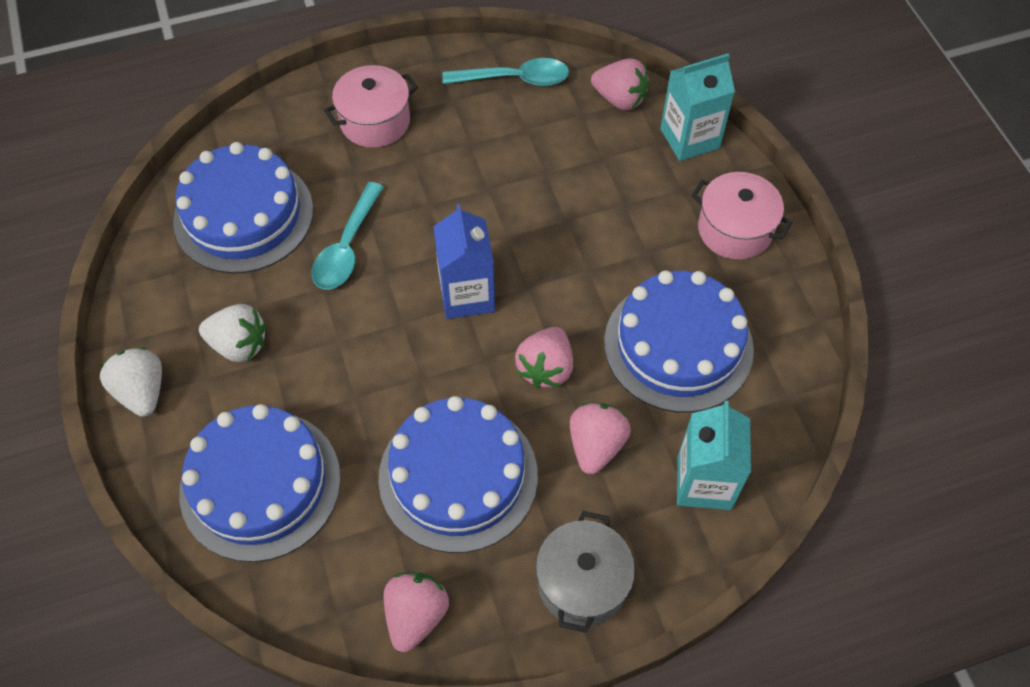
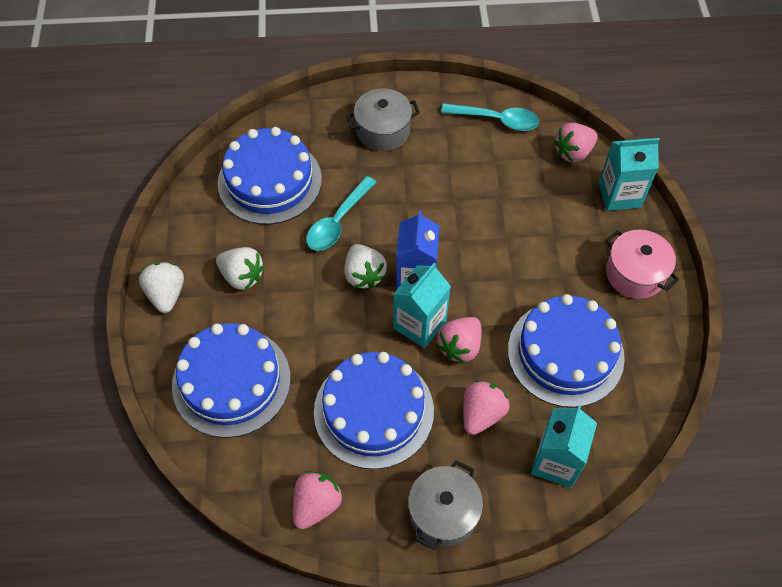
camera: 15 degrees right, 0 degrees up
(375, 121) = (383, 131): pink pot -> grey pot
(399, 307) = (364, 275): none -> white strawberry
(487, 352) = (419, 324): none -> turquoise carton
(619, 99) = (573, 152): pink strawberry -> pink strawberry turned 105 degrees clockwise

